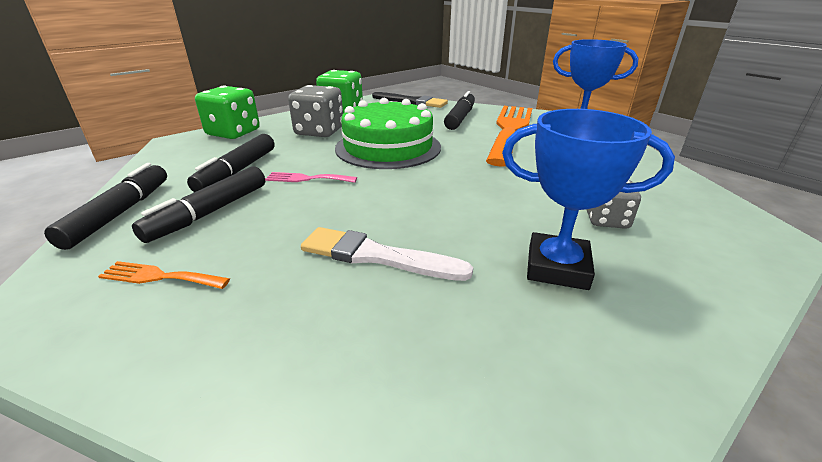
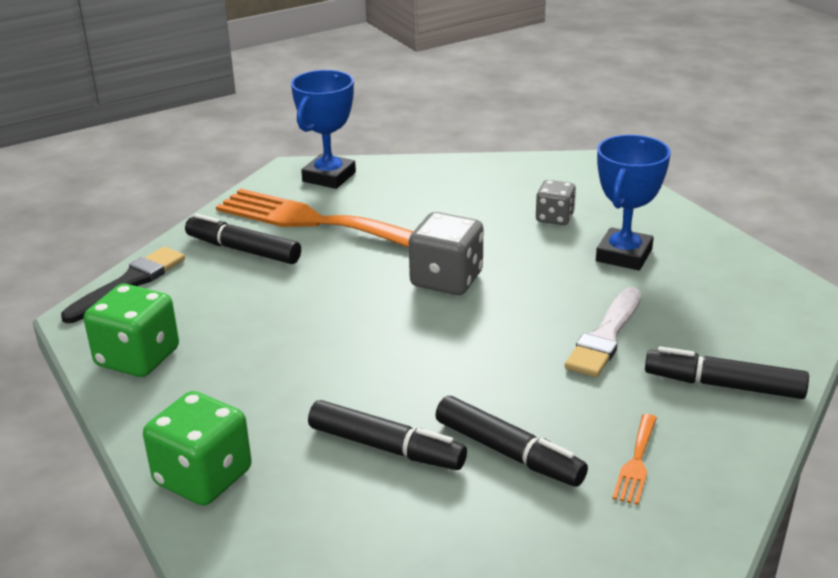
camera: 80 degrees left, 0 degrees up
(120, 213) = (499, 532): black marker -> black marker (724, 385)
(307, 179) = (428, 383): pink fork -> none
(319, 131) = (243, 379): grey dice -> grey dice (446, 280)
(388, 147) = (340, 318): green cake -> none

